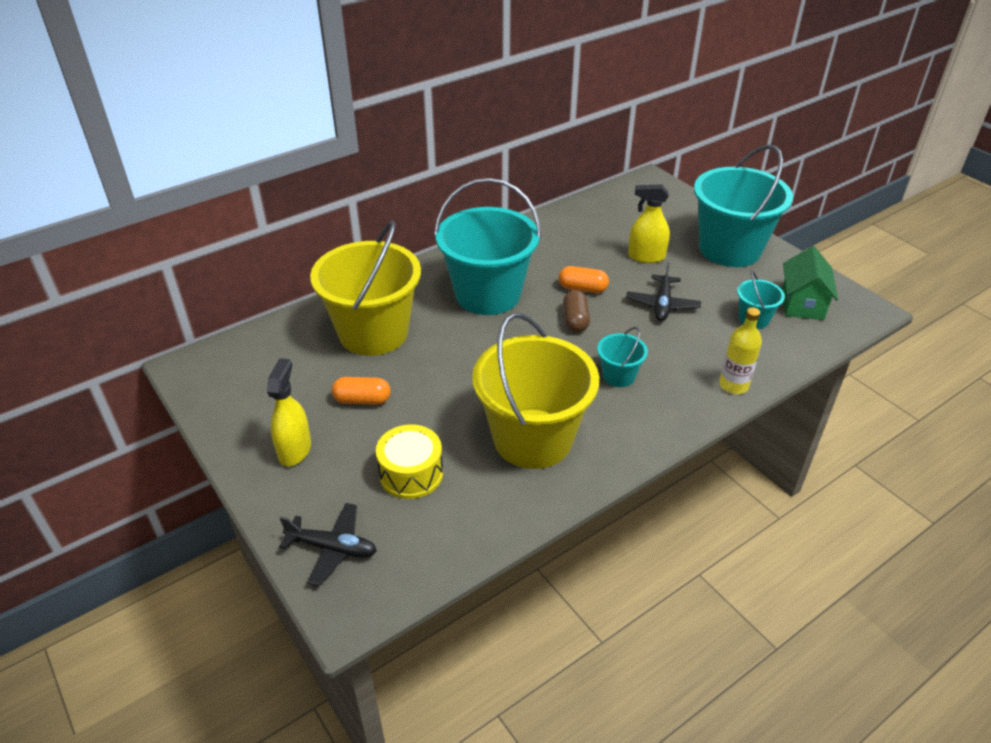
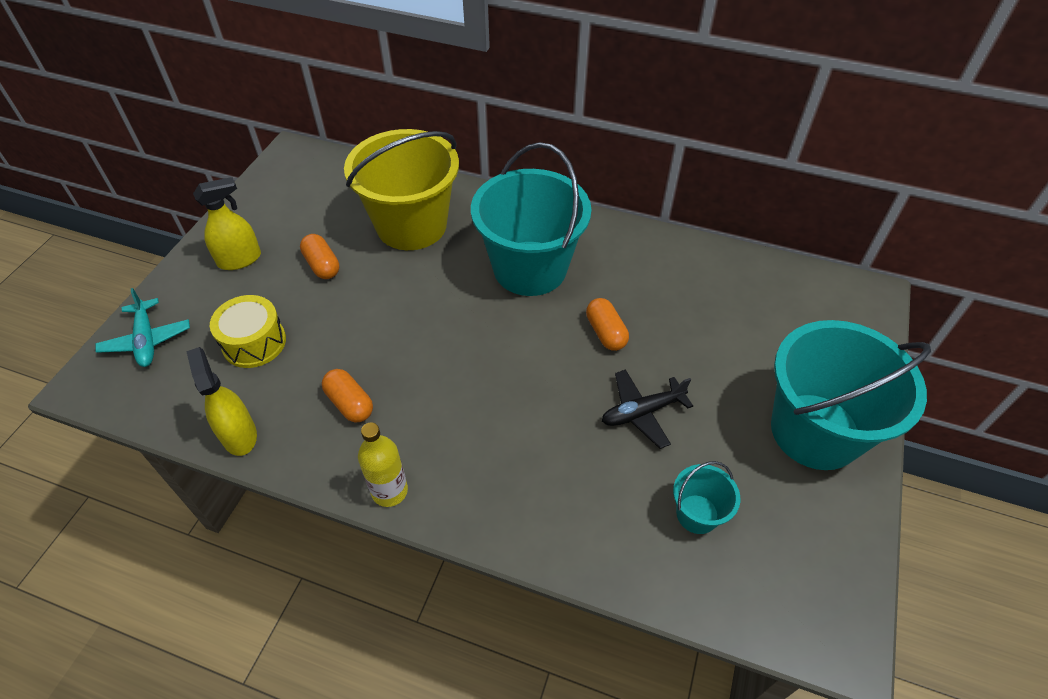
camera: 55 degrees right, 10 degrees up
(332, 548) = (147, 340): black plane -> turquoise plane
(532, 439) = (350, 403): yellow bucket -> orange capsule
(575, 320) = (549, 351): brown capsule -> none
(618, 376) = (490, 428): turquoise bucket -> none
(646, 256) = (715, 359): yellow spray bottle -> yellow spray bottle (239, 435)
(733, 385) = (556, 543): yellow bottle -> yellow bottle (389, 491)
(802, 303) = (780, 556): green house -> none

